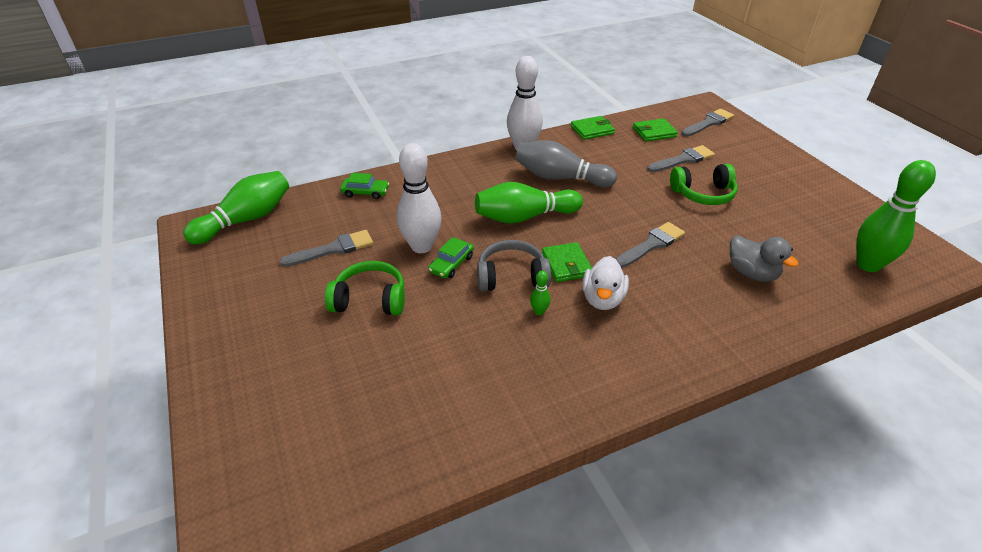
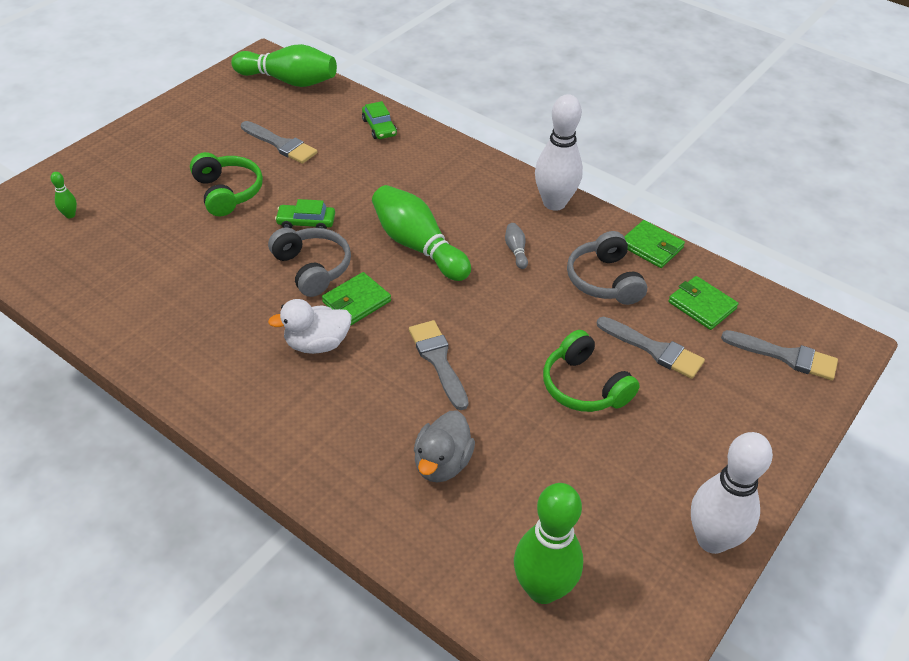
camera: 60 degrees right, 5 degrees up
(421, 246) = (320, 194): white bowling pin -> white bowling pin (712, 539)
(539, 311) = (272, 303): green bowling pin -> green bowling pin (70, 215)
(560, 178) = (516, 251): grey bowling pin -> grey bowling pin, size x0.41
(612, 156) = (604, 280): none -> grey headphones
(651, 244) = (438, 360): grey brush -> grey brush turned 135 degrees counterclockwise

